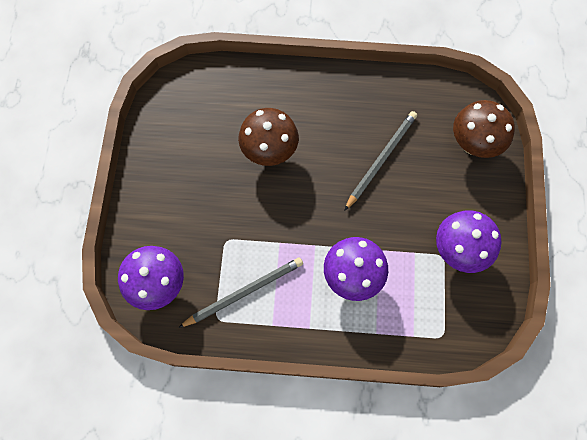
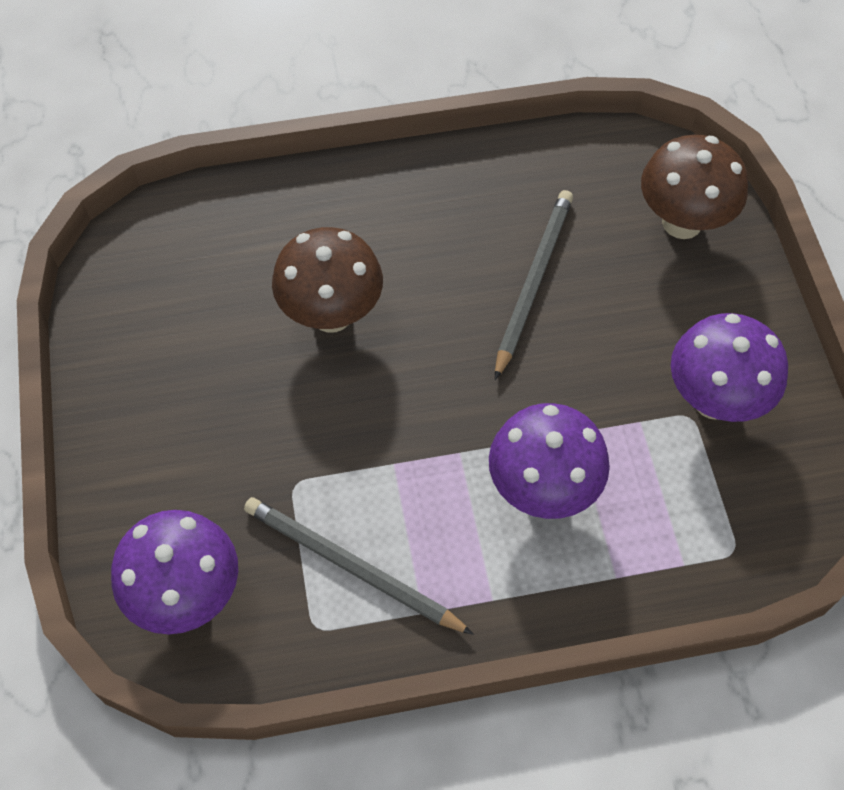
camera: 15 degrees left, 10 degrees down
(244, 292) = (352, 567): grey pencil -> grey pencil turned 105 degrees counterclockwise

